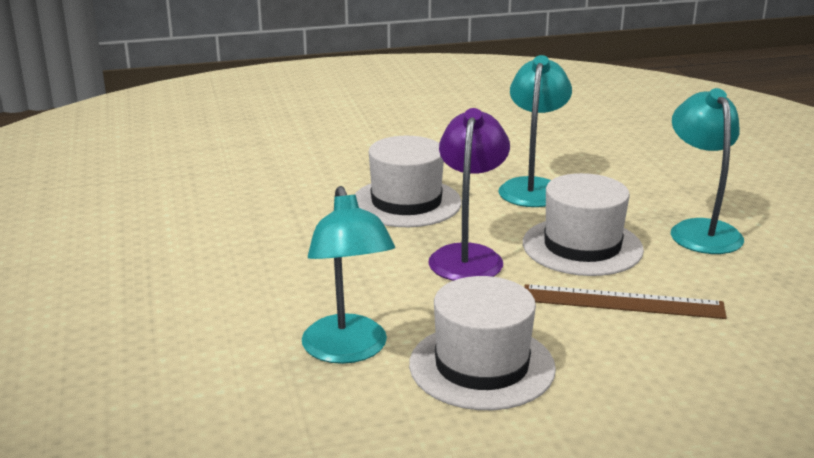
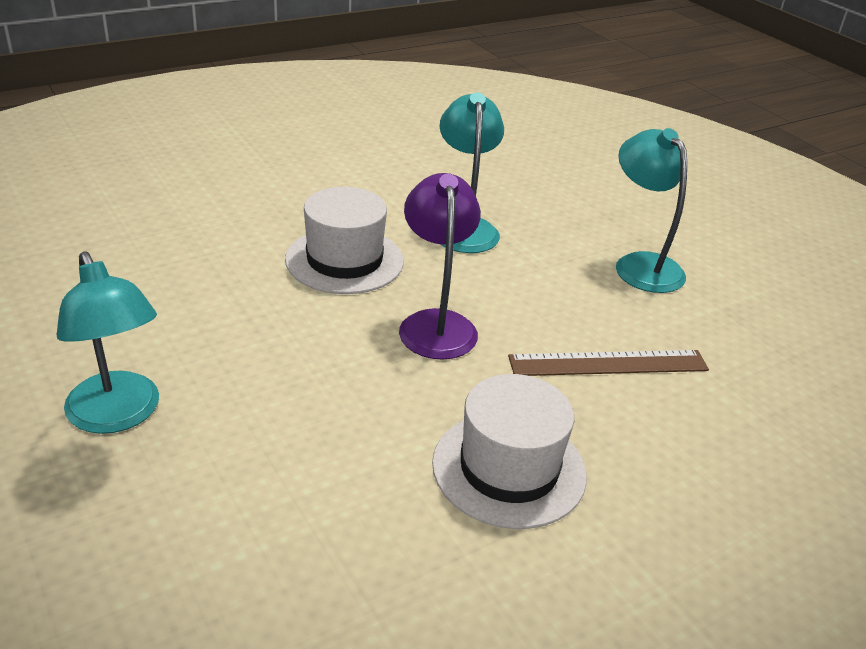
camera: 20 degrees left, 10 degrees up
(348, 351) = (362, 471): turquoise lamp -> turquoise lamp (118, 415)
(582, 246) = (542, 298): white hat -> none

